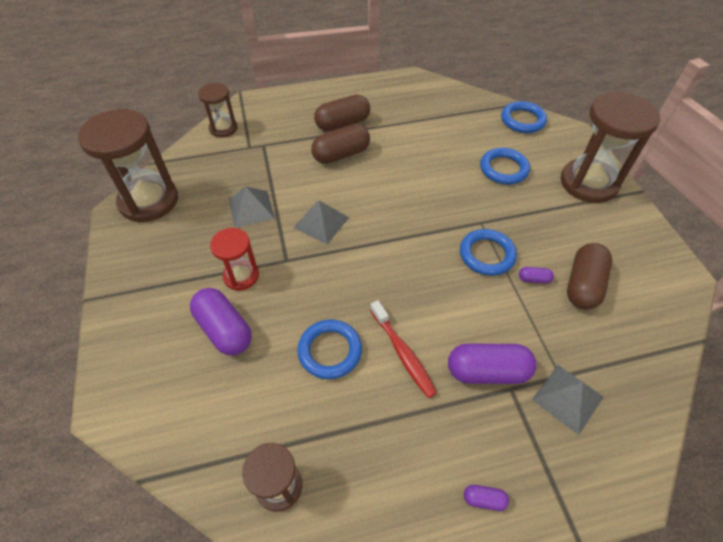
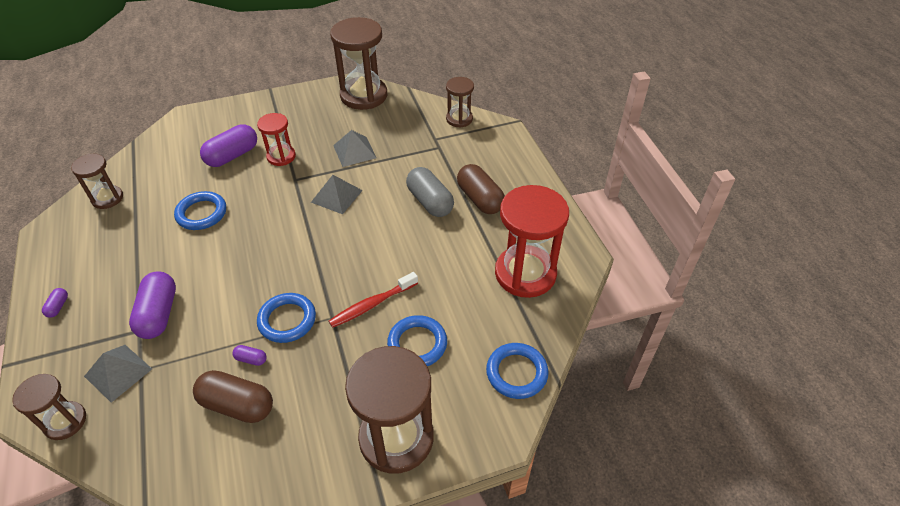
camera: 85 degrees right, 5 degrees down
(341, 154) = (430, 202): brown capsule -> grey capsule
(403, 353) = (189, 257): red toothbrush -> red toothbrush (372, 305)
(430, 107) = (525, 273): none -> red hourglass
(534, 279) = (251, 359): purple capsule -> purple capsule turned 75 degrees counterclockwise
(635, 439) = (65, 421): none -> brown hourglass

